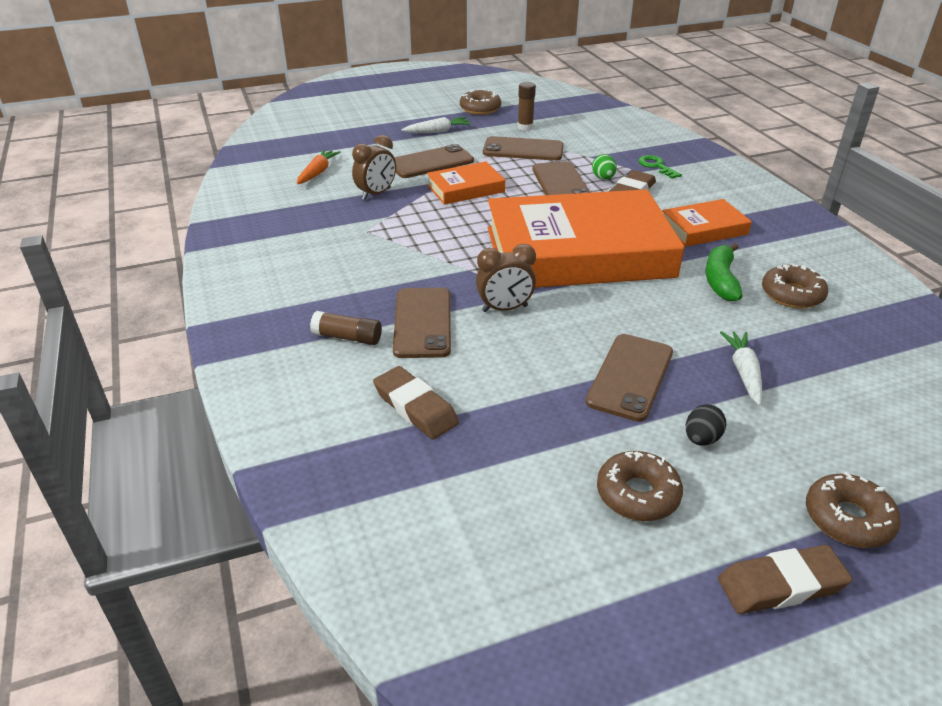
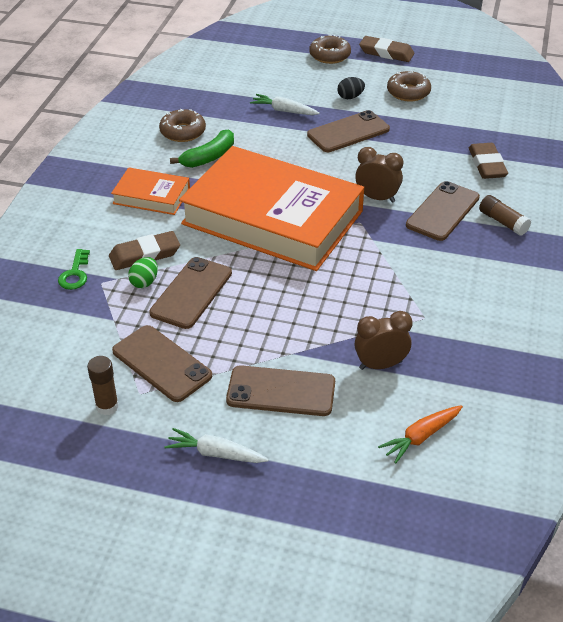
camera: 145 degrees left, 5 degrees up
(465, 188) = (285, 330): orange book -> none
(480, 109) = (108, 483): brown donut -> none
(743, 372) = (284, 111): white carrot -> white carrot turned 75 degrees clockwise

